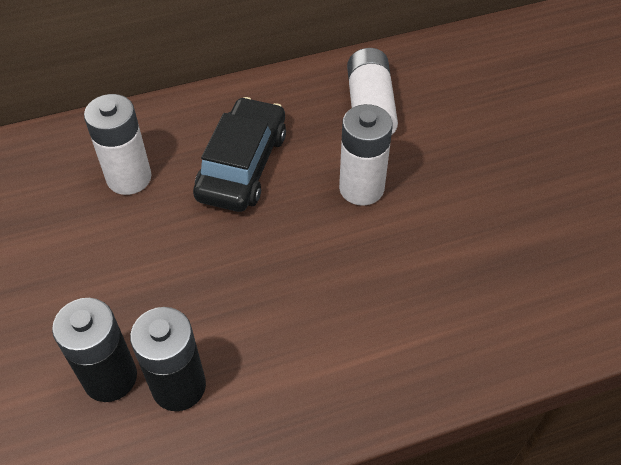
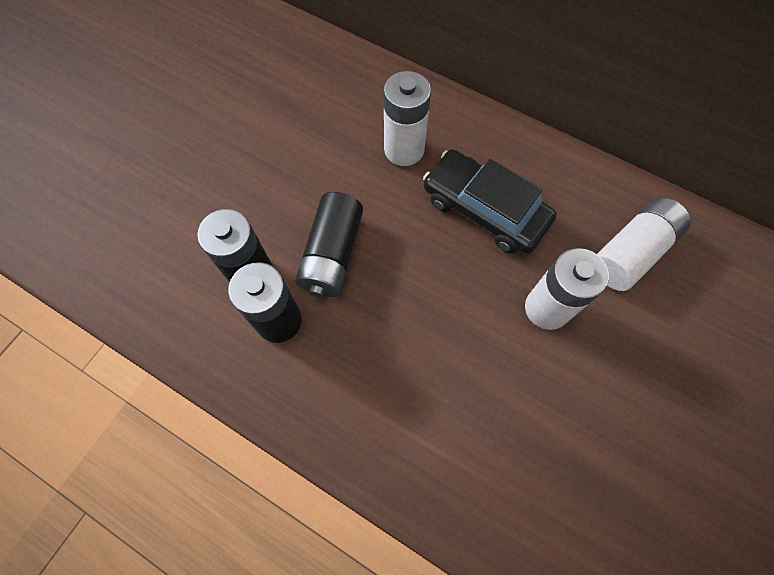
camera: 50 degrees right, 15 degrees up
(163, 299) = (332, 254): none -> black battery
(242, 165) = (484, 209): black car -> black car turned 120 degrees counterclockwise

